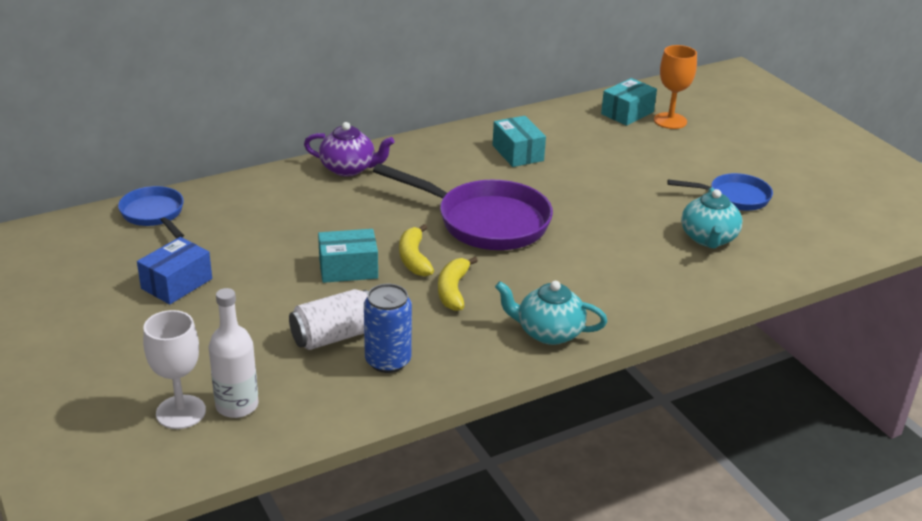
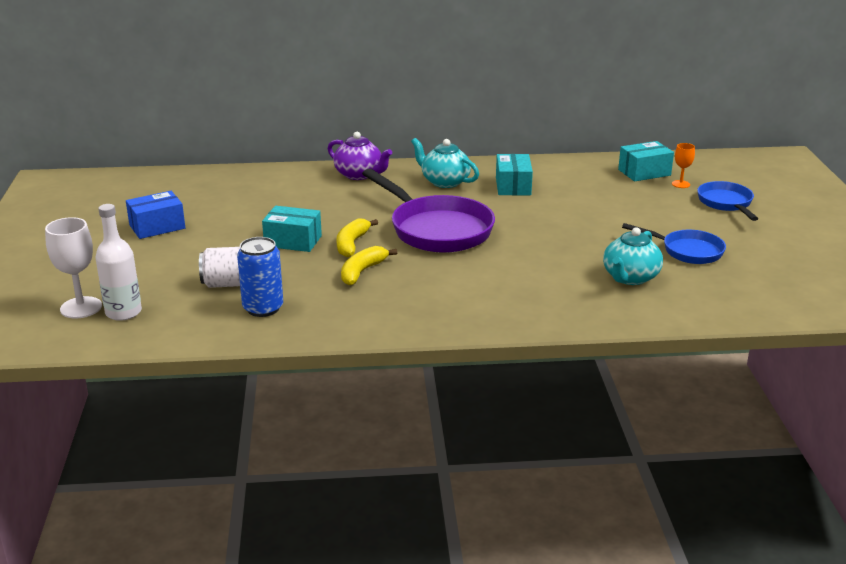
camera: 25 degrees right, 5 degrees down
(154, 215) = (184, 181): blue pan -> blue pan (726, 203)
(548, 332) = (413, 317): turquoise teapot -> turquoise teapot (444, 182)
(670, 121) = (680, 184): orange goblet -> orange goblet, size x0.56

